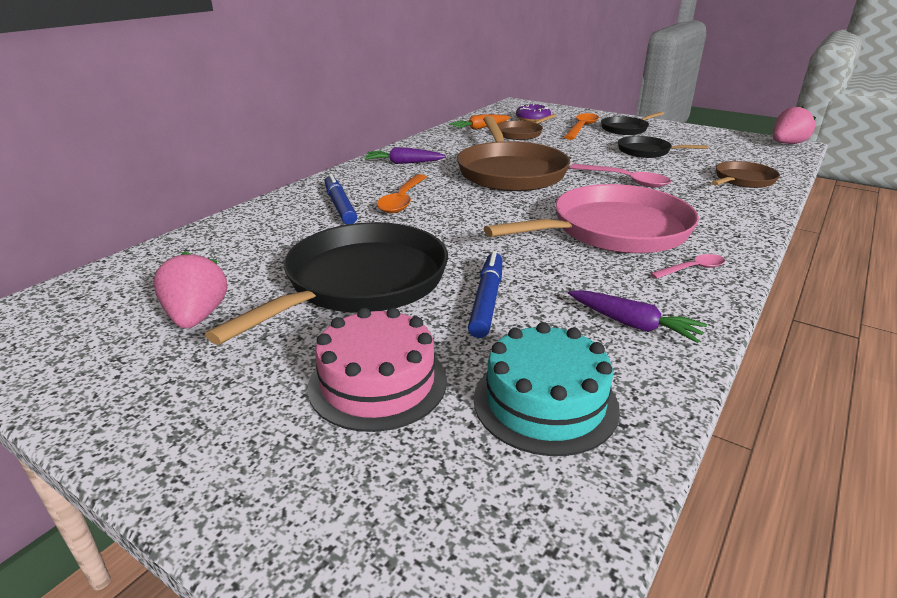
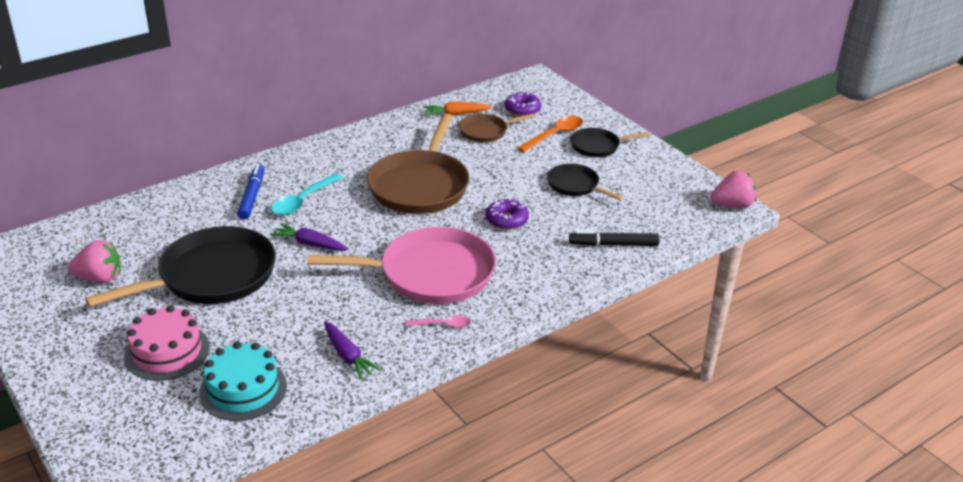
camera: 20 degrees right, 5 degrees up
(197, 317) = (100, 278): pink strawberry -> pink strawberry turned 75 degrees clockwise
(402, 200) = (303, 201): orange spoon -> turquoise spoon
(403, 163) = (342, 153): purple carrot -> purple carrot (310, 244)
(487, 300) = (277, 313): blue marker -> none
(625, 180) = (506, 220): pink spoon -> purple donut
(743, 180) = (613, 244): brown pan -> black marker

